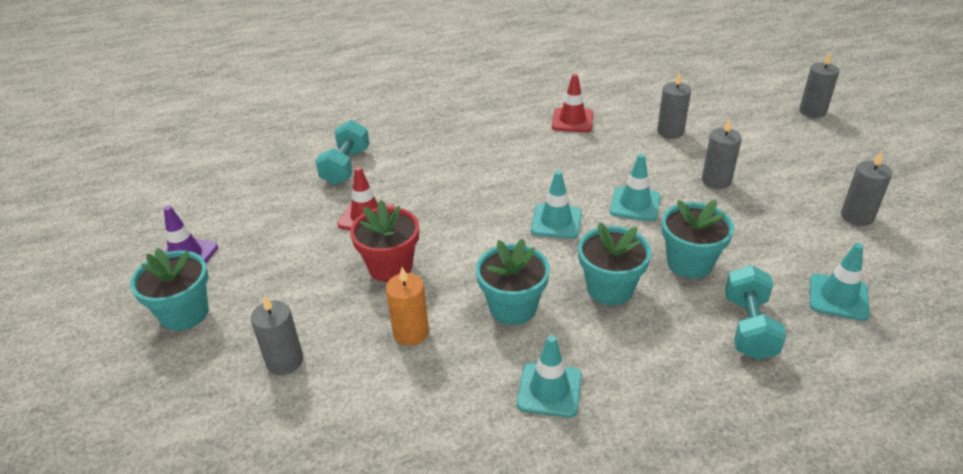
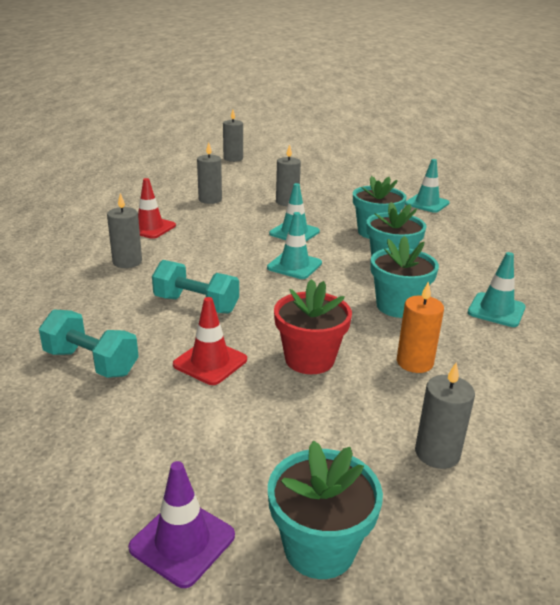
camera: 75 degrees left, 10 degrees down
(749, 327) = (446, 232): turquoise dumbbell -> turquoise dumbbell (196, 305)
(857, 216) = (354, 179): grey candle -> grey candle (127, 262)

